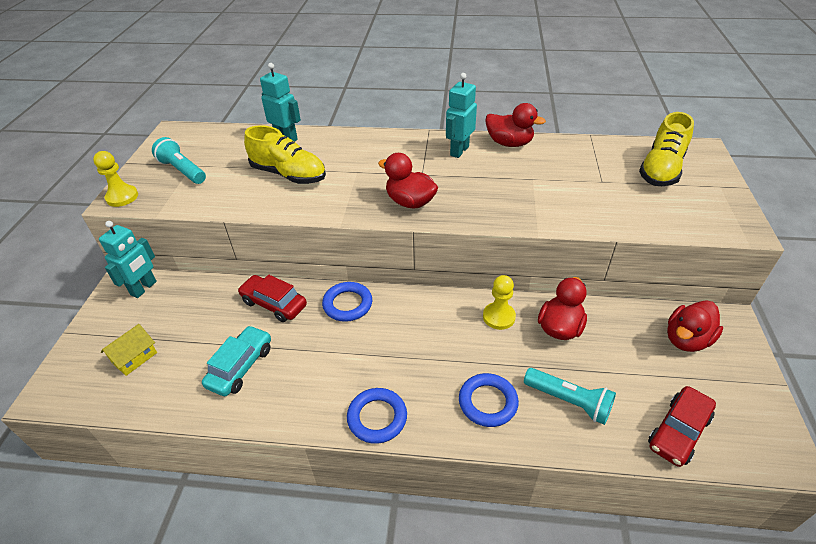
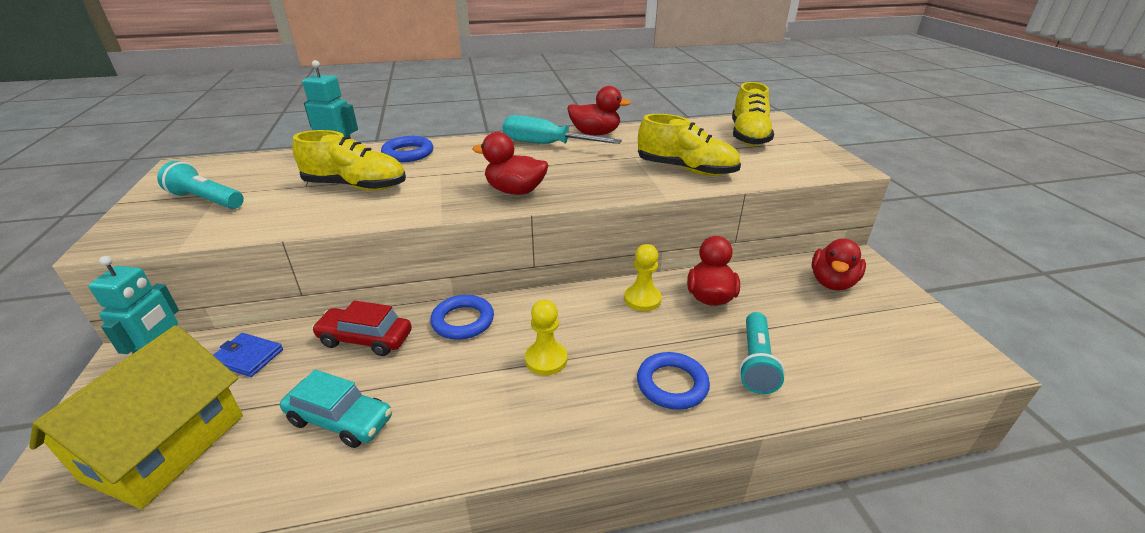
camera: 20 degrees left, 10 degrees down
(122, 197) = (118, 237): yellow pawn -> yellow pawn (546, 359)
(134, 358) = (166, 447): yellow house -> yellow house, size x2.14
(194, 300) = (247, 357): none -> blue wallet
(241, 366) = (340, 420): turquoise car -> turquoise car turned 105 degrees clockwise
(377, 418) = (549, 434): blue ring -> blue ring (408, 153)
(459, 151) = (547, 145): turquoise robot -> turquoise screwdriver
(569, 401) = (756, 362): turquoise flashlight -> turquoise flashlight turned 90 degrees clockwise
(573, 203) = (686, 170): none -> yellow shoe
(678, 431) = (875, 364): red car -> none

